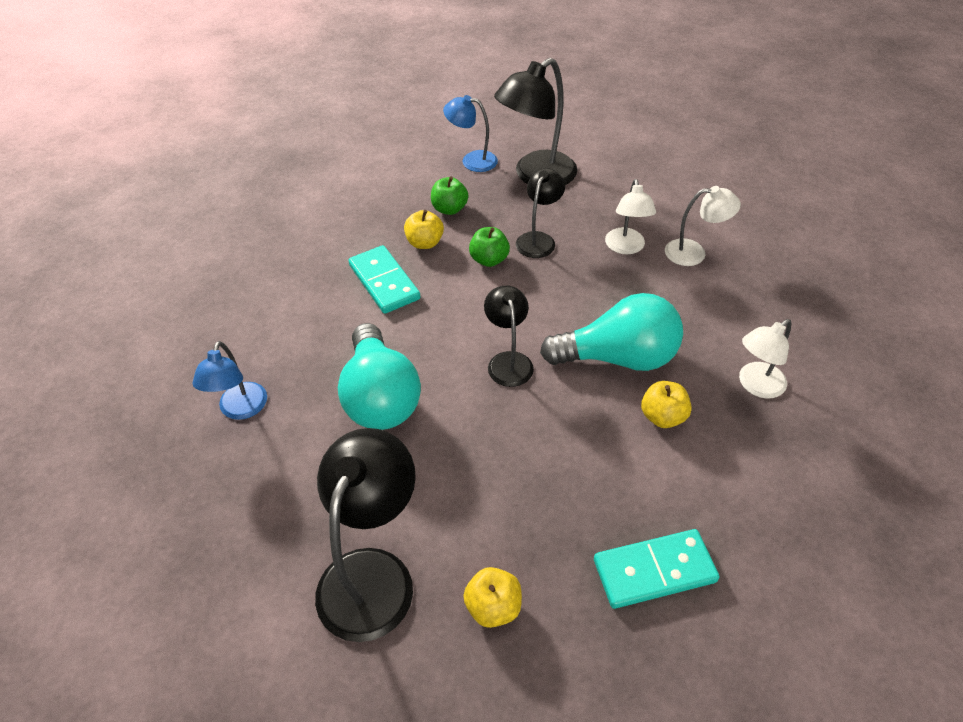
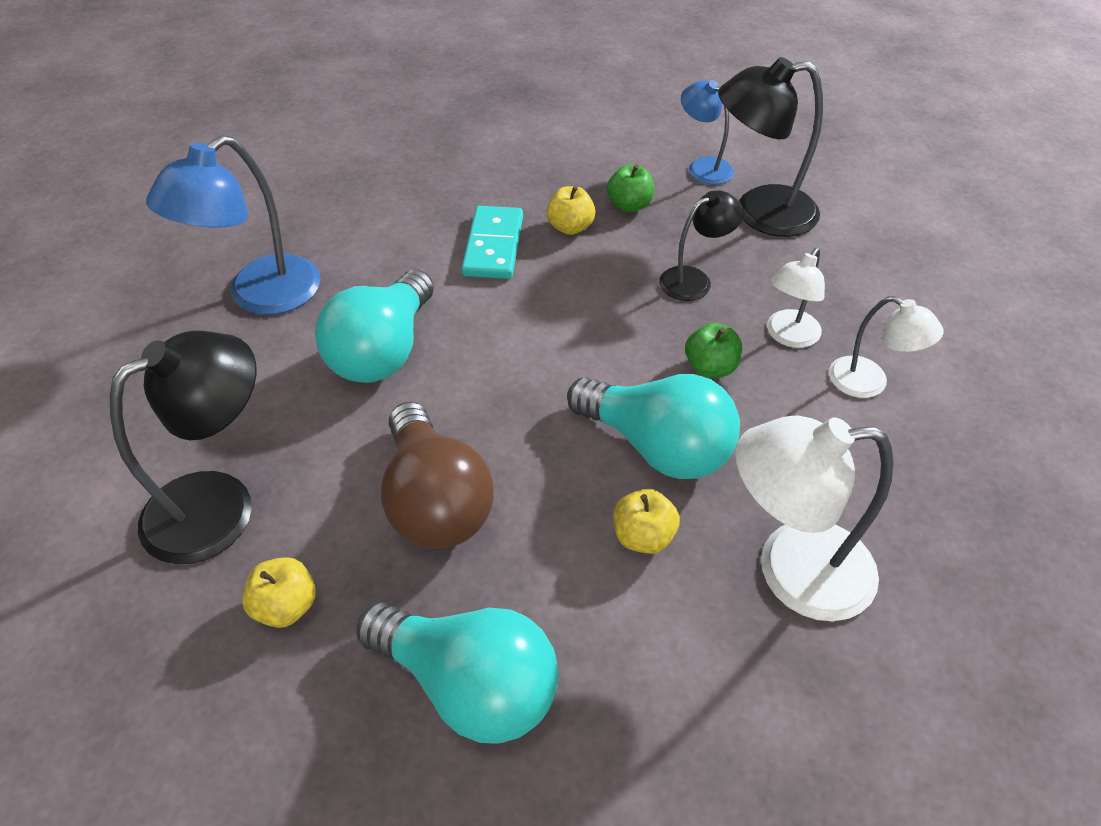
camera: 35 degrees right, 0 degrees up
(240, 409) = (260, 296): blue lamp -> blue lamp, size x1.71
(489, 260) = (619, 275): green apple -> green apple (710, 367)
(508, 361) = (536, 385): black lamp -> none
(519, 474) = (435, 501): none -> brown light bulb
(654, 571) = (469, 685): turquoise domino -> turquoise light bulb
(755, 385) = (792, 570): white lamp -> white lamp, size x1.71

